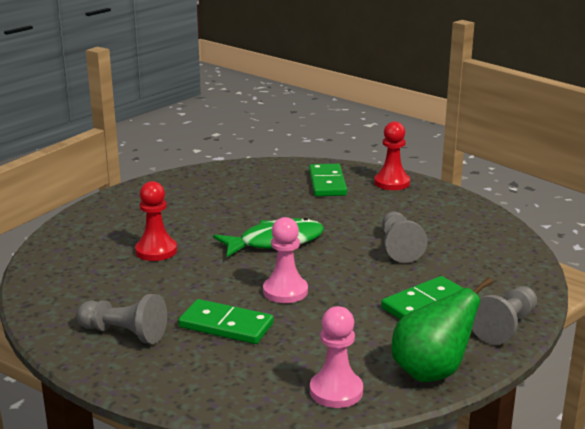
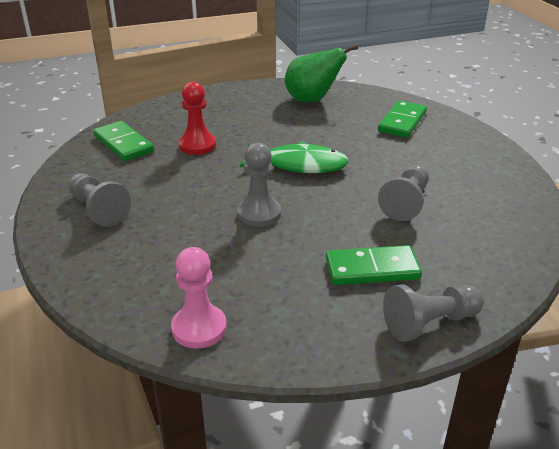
camera: 30 degrees right, 10 degrees up
(226, 325) = (178, 229): green domino -> green domino (123, 144)
(285, 291) = (259, 214): pink pawn -> grey pawn
(392, 183) = (464, 136): red pawn -> none
(432, 372) = (305, 344): green pear -> green pear (312, 100)

